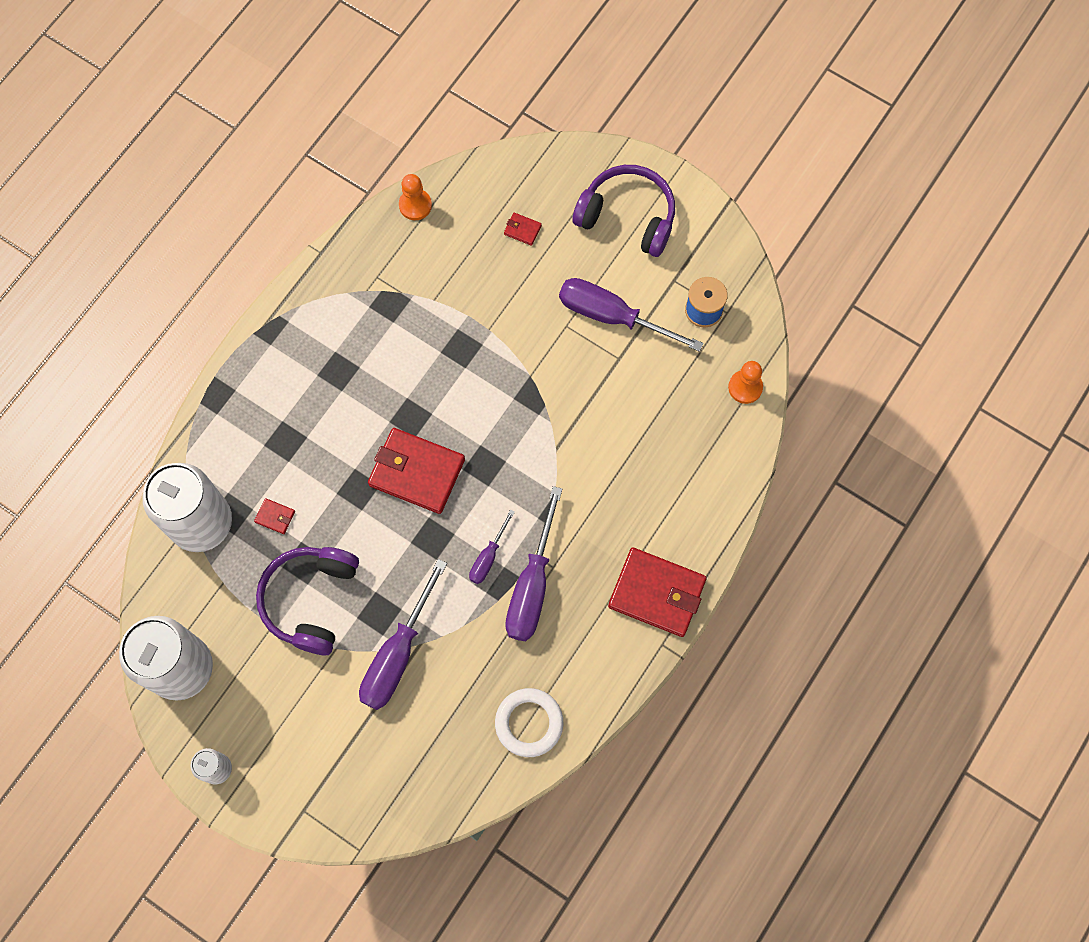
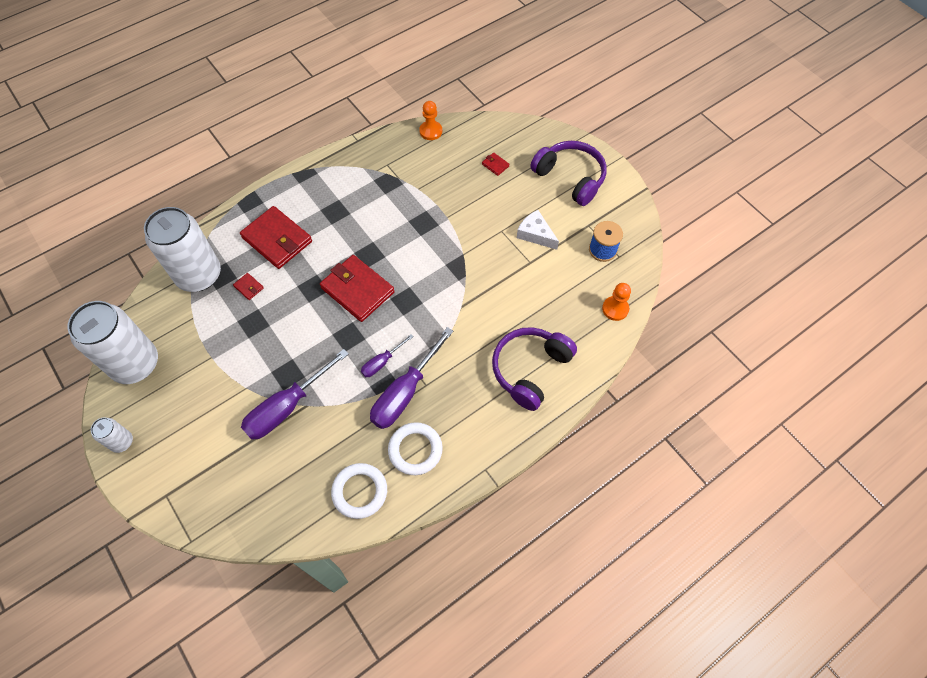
camera: 20 degrees right, 10 degrees down
(310, 600) = (245, 349): purple headphones -> purple headphones (530, 369)
(573, 651) = (415, 450): none -> white ring
(612, 316) = (535, 234): purple screwdriver -> white cheese
(657, 593) = (495, 430): red wallet -> red wallet (277, 240)

